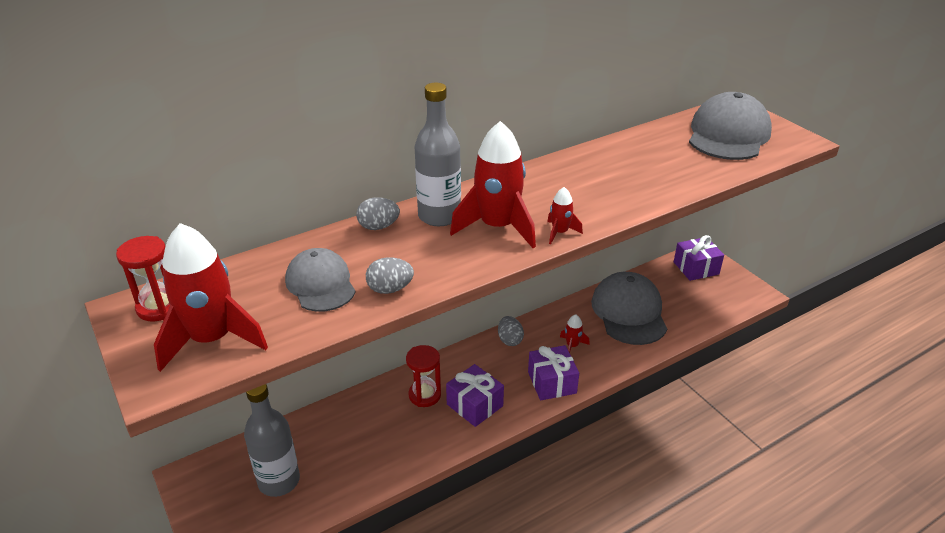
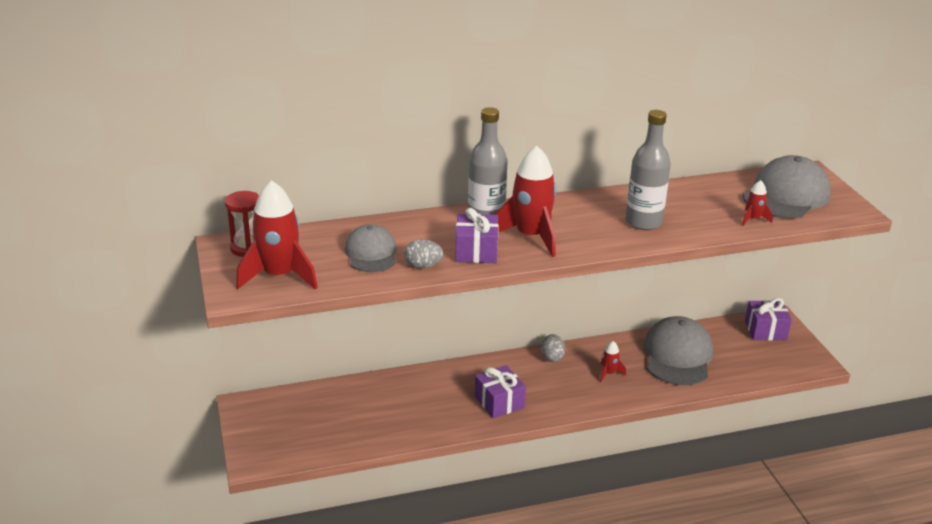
camera: 15 degrees right, 5 degrees down
(279, 481) = (314, 423): grey bottle -> grey bottle (643, 222)
(378, 227) = (432, 220): grey egg -> none
(424, 395) = (457, 386): red hourglass -> none
(552, 382) = (576, 398): purple gift -> purple gift (476, 251)
(560, 233) = (581, 249): red rocket -> red rocket (753, 219)

